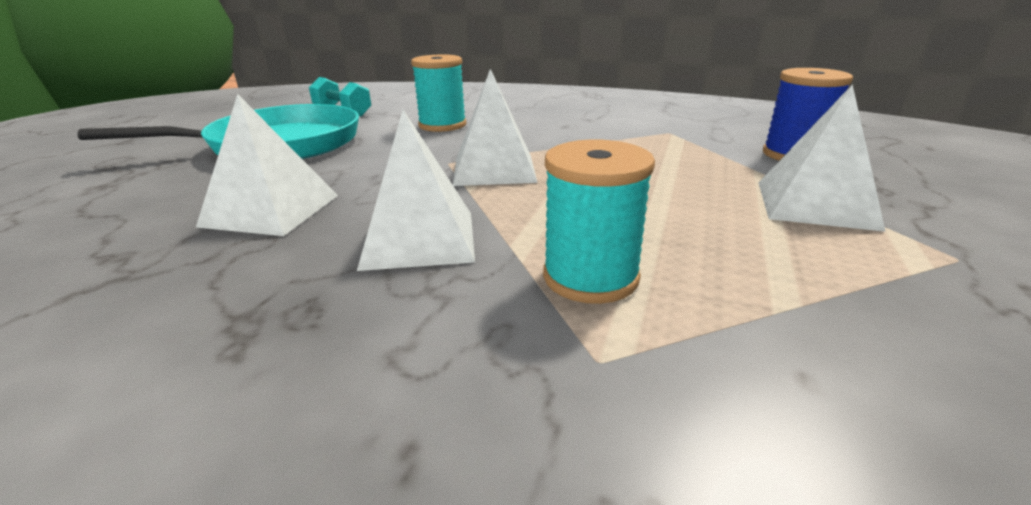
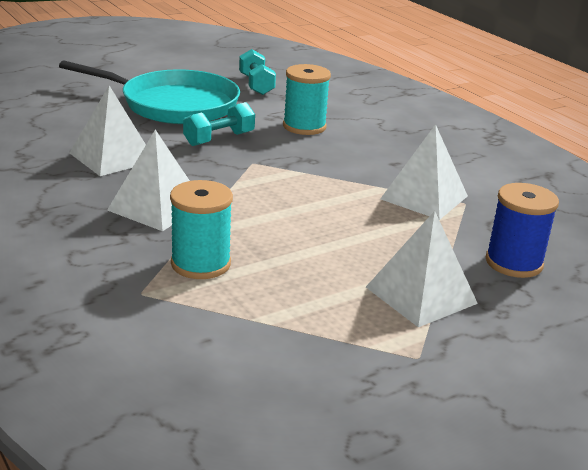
camera: 35 degrees right, 0 degrees up
(378, 156) = (219, 139): none -> turquoise dumbbell
(494, 169) = (270, 180): white pyramid -> white pyramid (424, 197)

